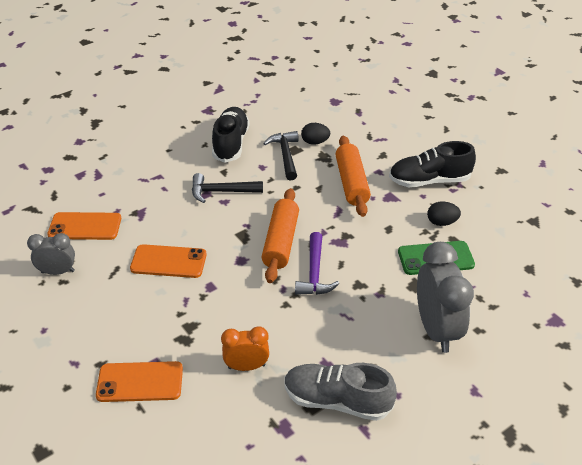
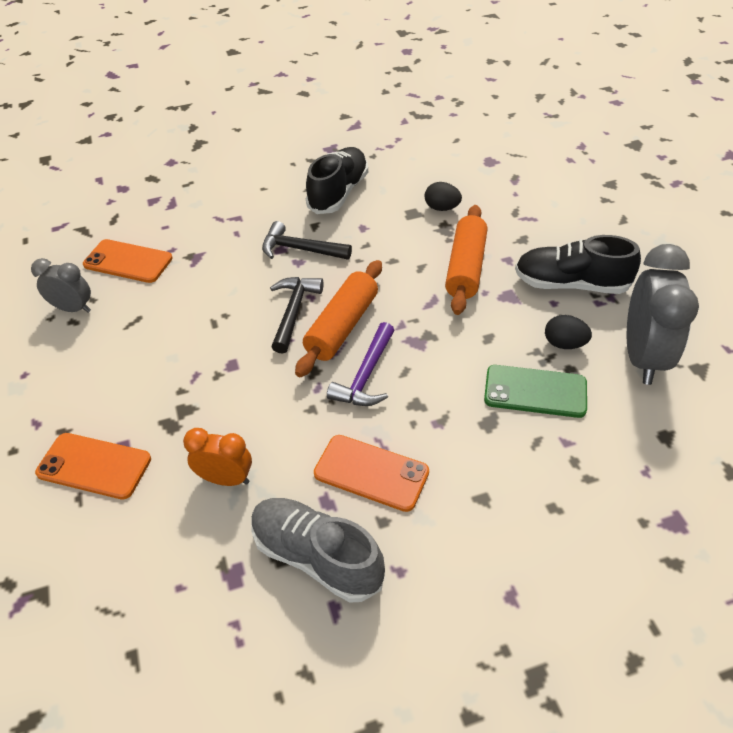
camera: 20 degrees right, 5 degrees up
(168, 261) = (199, 323): orange phone -> orange phone (371, 473)
(285, 155) = (398, 218): black hammer -> black hammer (294, 311)
(436, 329) = (494, 491): grey clock -> grey clock (643, 357)

